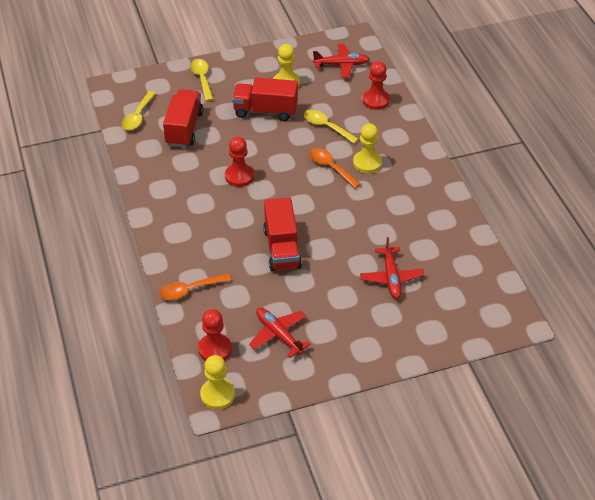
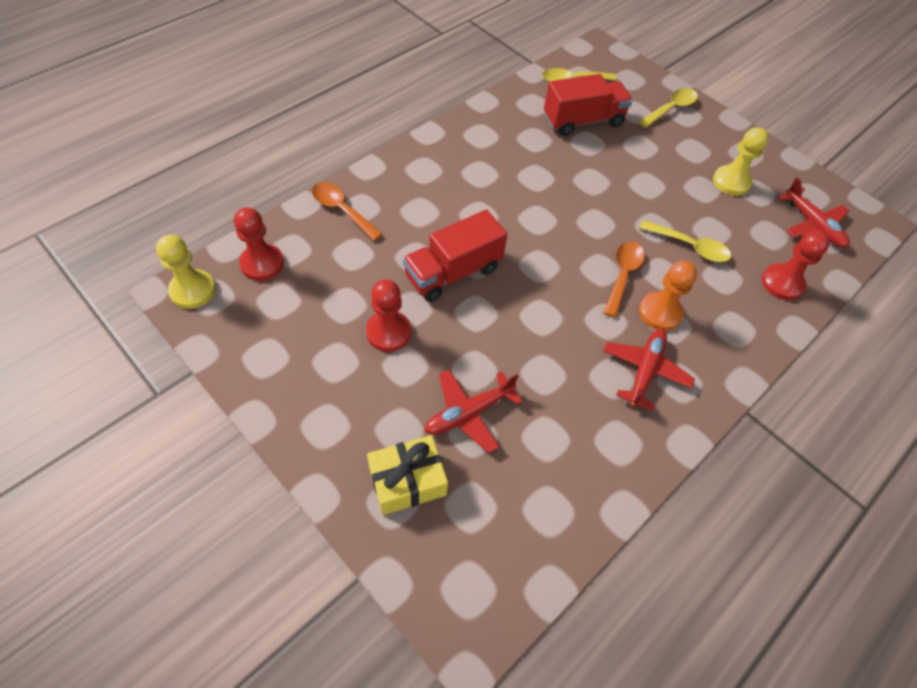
camera: 60 degrees right, 10 degrees up
(239, 176) = (544, 192): red pawn -> red pawn (388, 332)
(265, 111) = (667, 179): red truck -> none
(278, 335) = (309, 318): red plane -> red plane (644, 370)
(326, 127) = (690, 246): yellow spoon -> yellow spoon turned 105 degrees clockwise
(367, 163) = (660, 312): yellow pawn -> orange pawn
(421, 320) = (407, 481): none -> yellow gift

